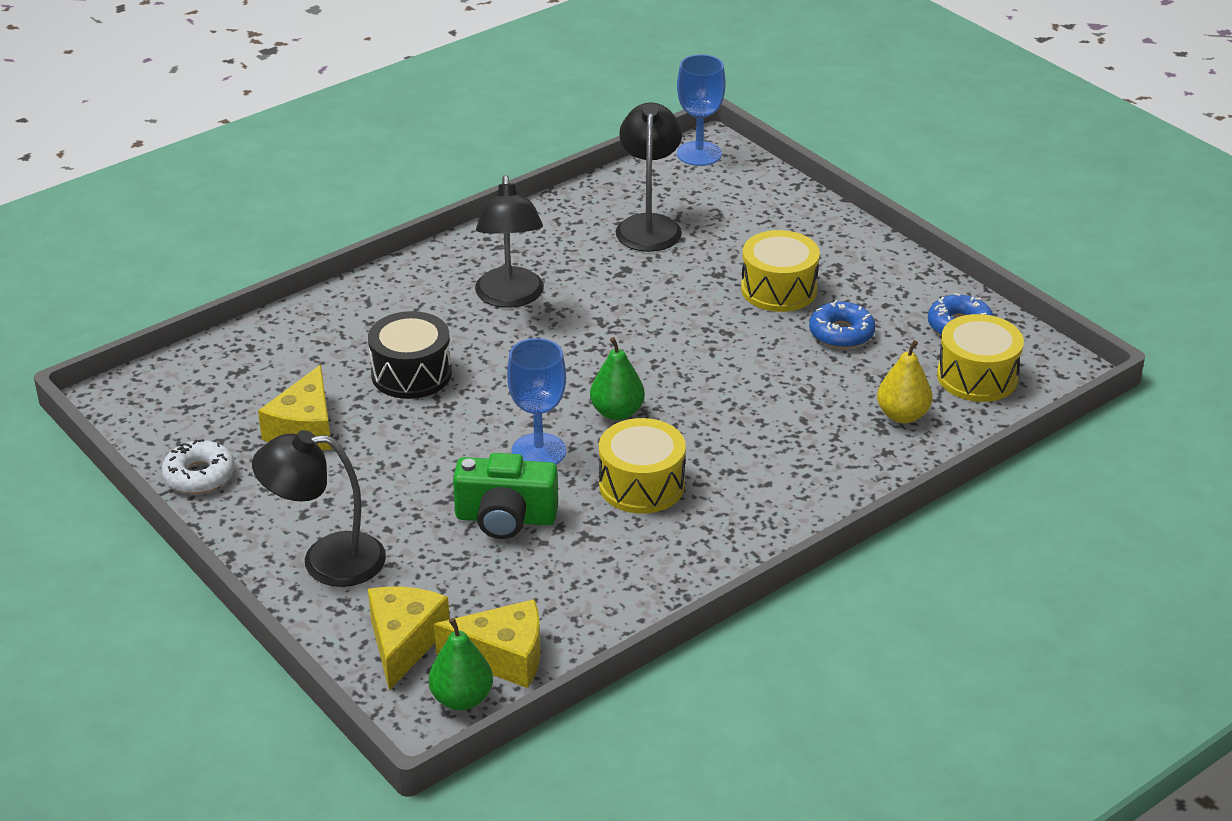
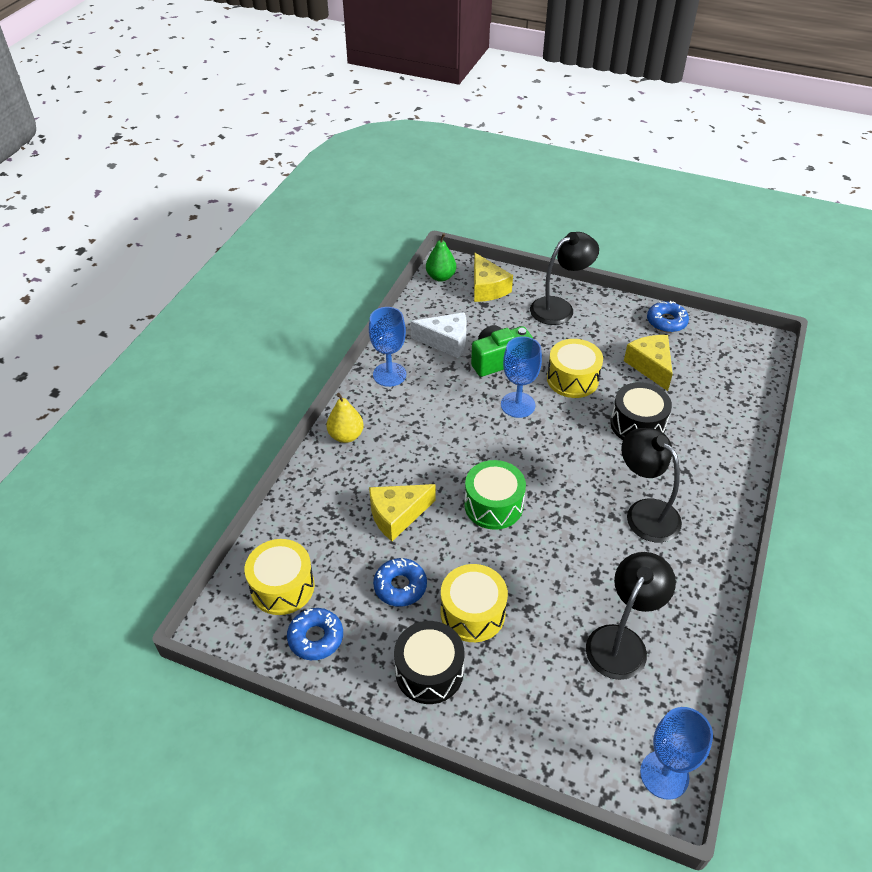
camera: 150 degrees right, 10 degrees up
(199, 475) = (666, 321): white donut -> blue donut
(503, 657) = (439, 298): yellow cheese -> yellow cheese (397, 515)
(557, 577) = (446, 341): none -> white cheese
(617, 412) = (497, 449): green pear -> none
(641, 485) = (445, 407): yellow drum -> yellow drum (572, 379)
(649, 225) = (621, 641): black lamp -> black lamp turned 120 degrees counterclockwise
(675, 362) = (493, 505): none -> green drum
(686, 561) = (389, 374): none -> blue goblet
(856, 267) = (429, 671): none -> black drum
(902, 415) = (320, 526): yellow pear -> yellow pear (346, 436)

